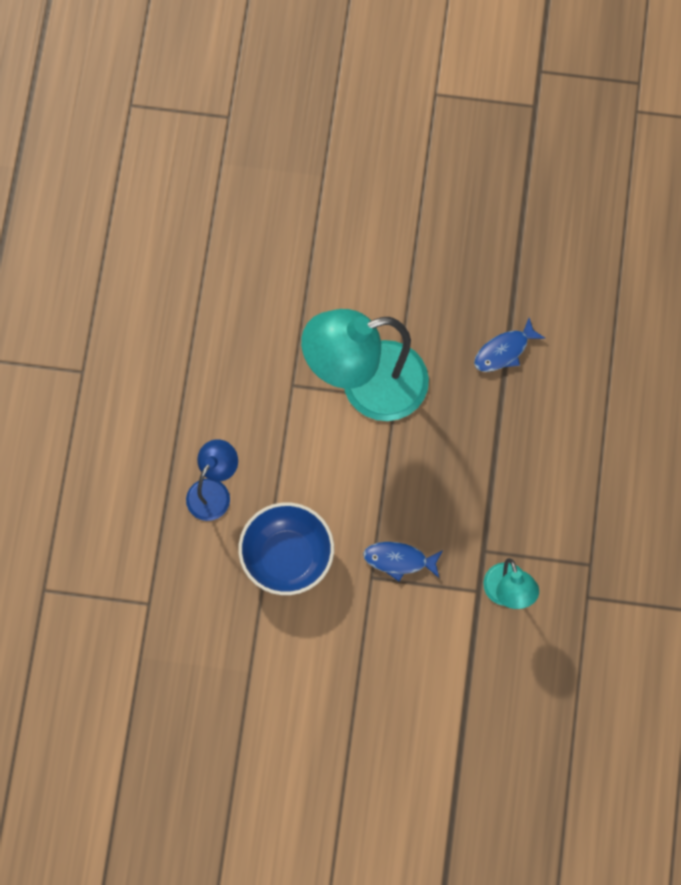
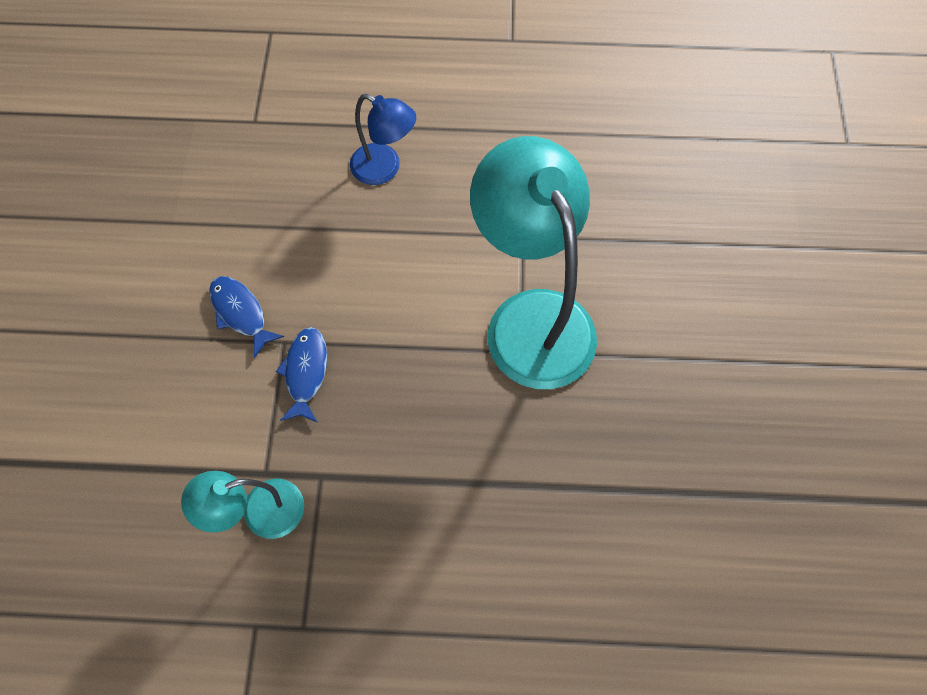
camera: 85 degrees right, 5 degrees down
(287, 557) = (308, 248): blue bowl -> none
(504, 351) = (606, 486): blue fish -> blue fish (241, 313)

